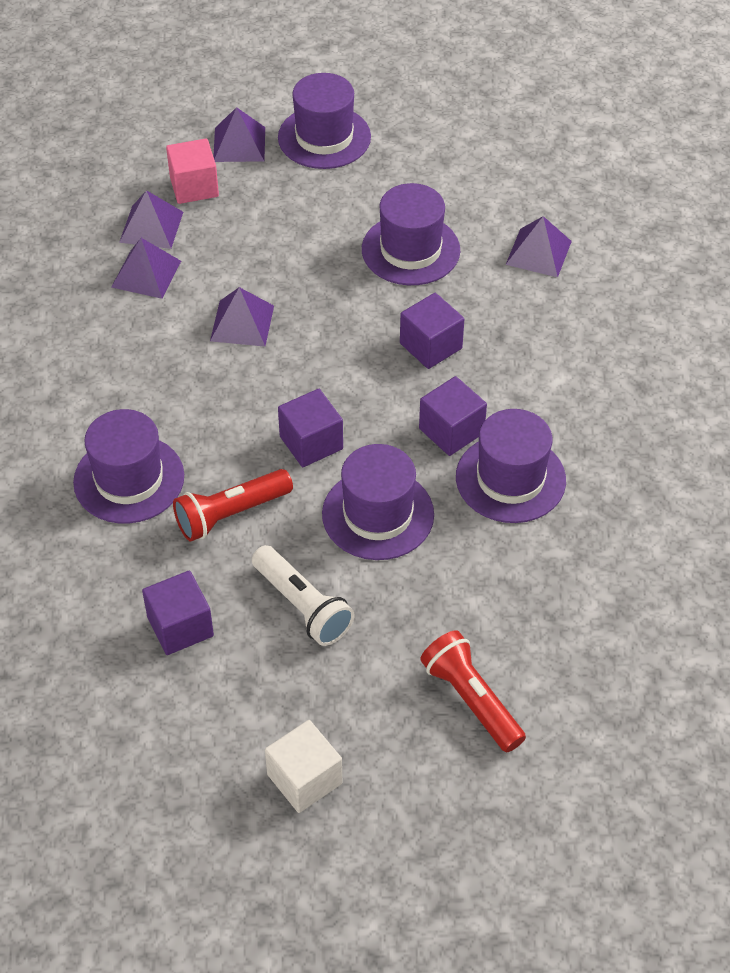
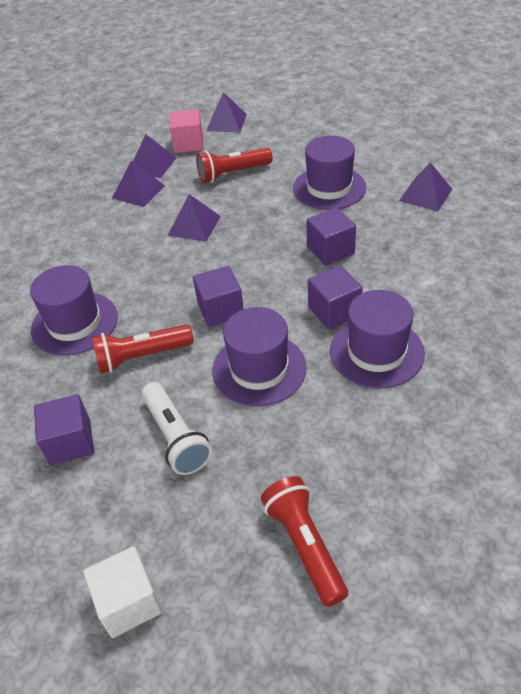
camera: 15 degrees right, 5 degrees down
(272, 234) = (233, 173): none -> red flashlight
(324, 137) = (284, 121): purple hat -> none

